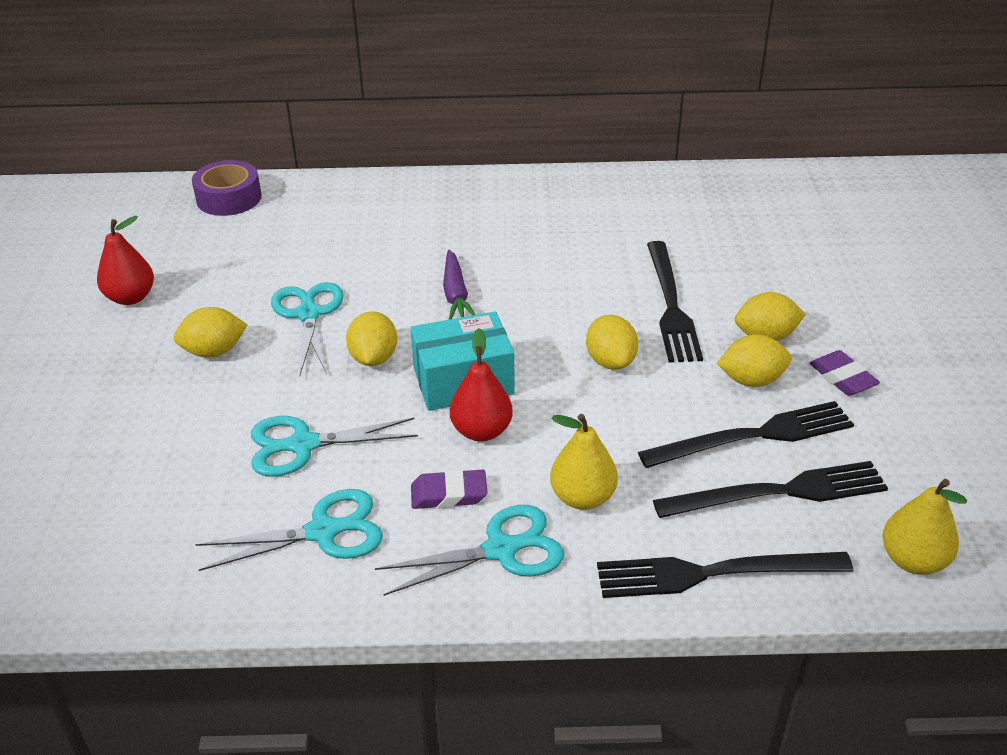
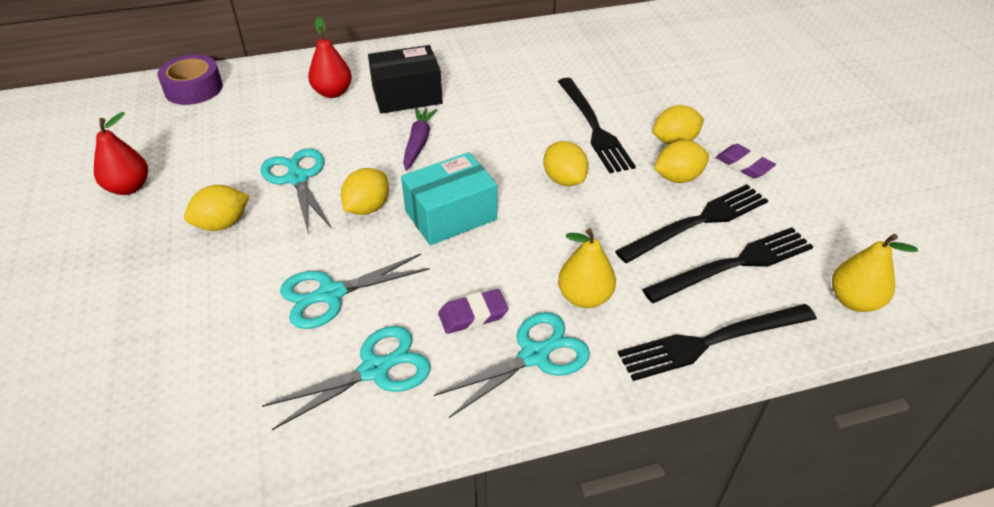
camera: 15 degrees left, 5 degrees up
(373, 358) = (367, 207): yellow lemon -> yellow lemon turned 45 degrees clockwise
(455, 294) = (418, 143): purple carrot -> purple carrot turned 150 degrees counterclockwise
(462, 237) = (407, 95): none -> black box
(481, 431) = (481, 255): red pear -> red pear (333, 92)

